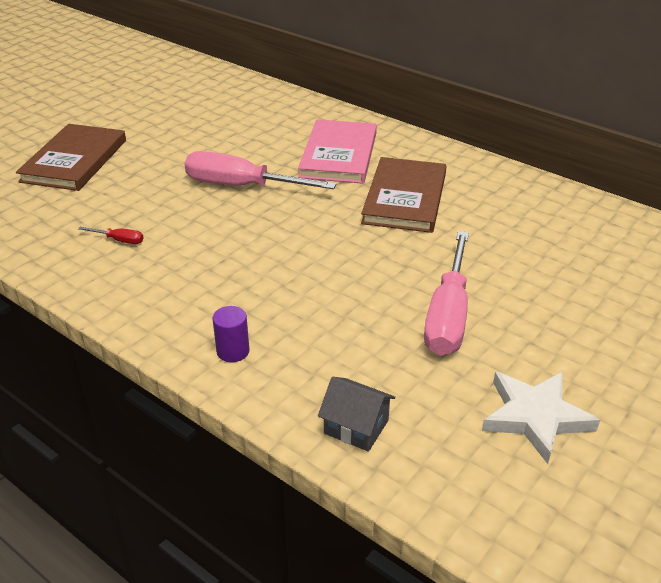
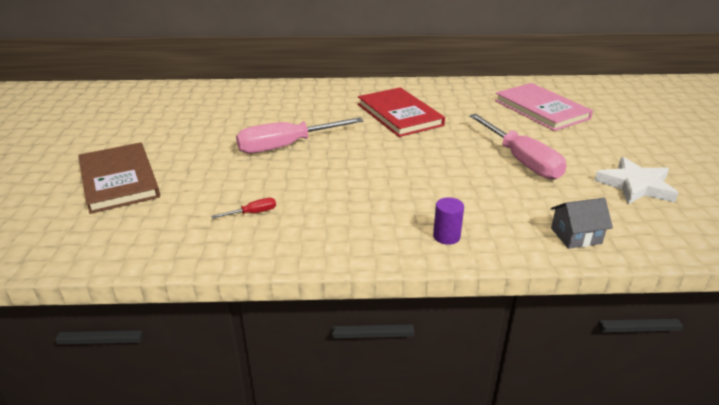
camera: 40 degrees left, 5 degrees down
(338, 155) = (320, 107): pink book -> pink book (541, 109)
(405, 198) = (399, 115): brown book -> red book

